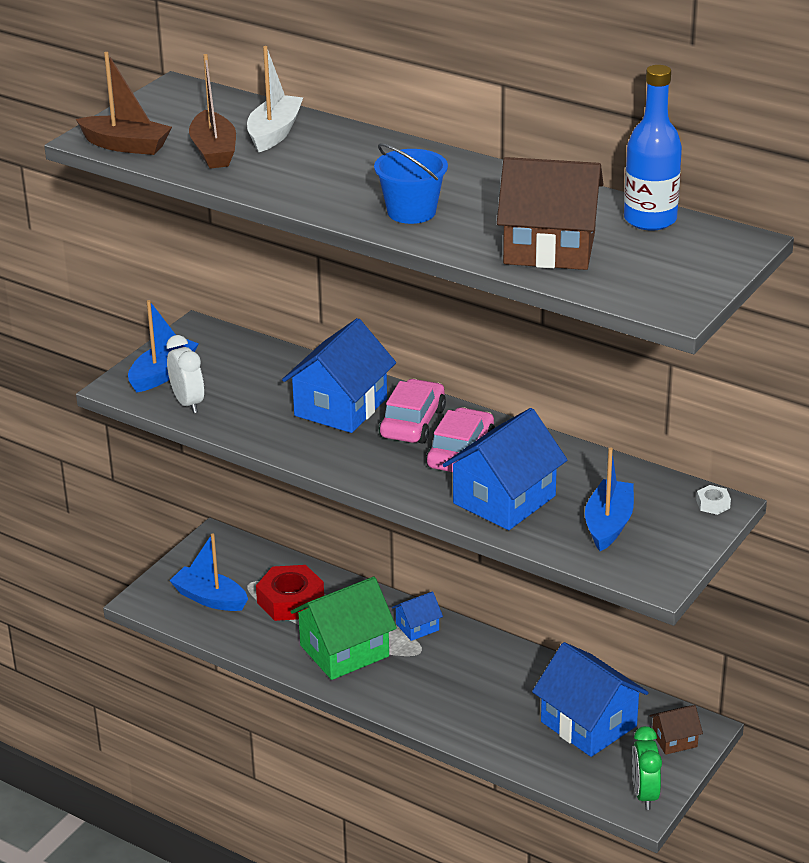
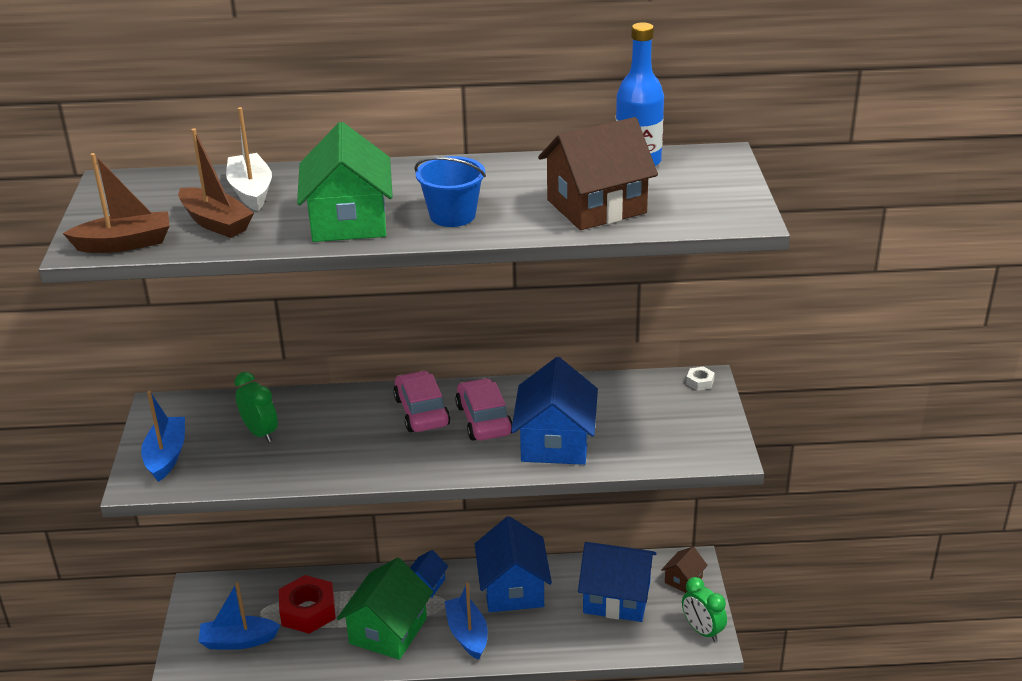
camera: 35 degrees left, 0 degrees up
(188, 403) = (215, 472): white clock -> none
(256, 385) = (260, 433): none -> green clock
(320, 186) = (349, 221): none -> green house
(341, 407) = (350, 422): blue house -> blue house (513, 589)
(608, 524) = (648, 428): blue boat -> blue boat (467, 634)

